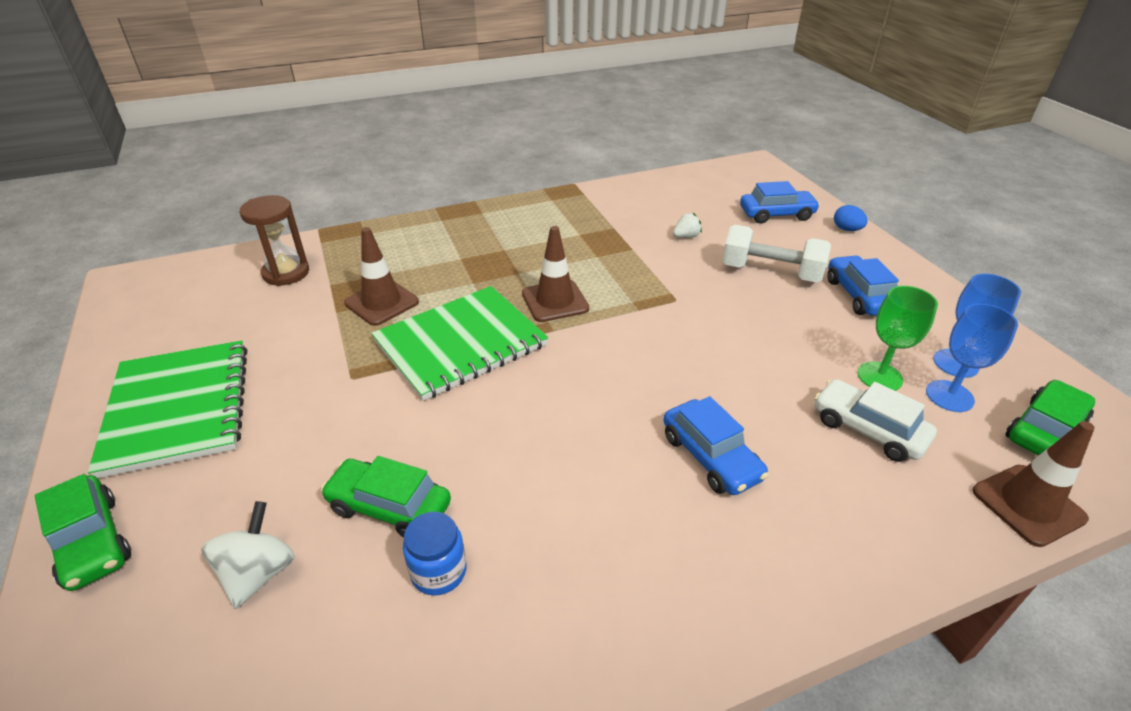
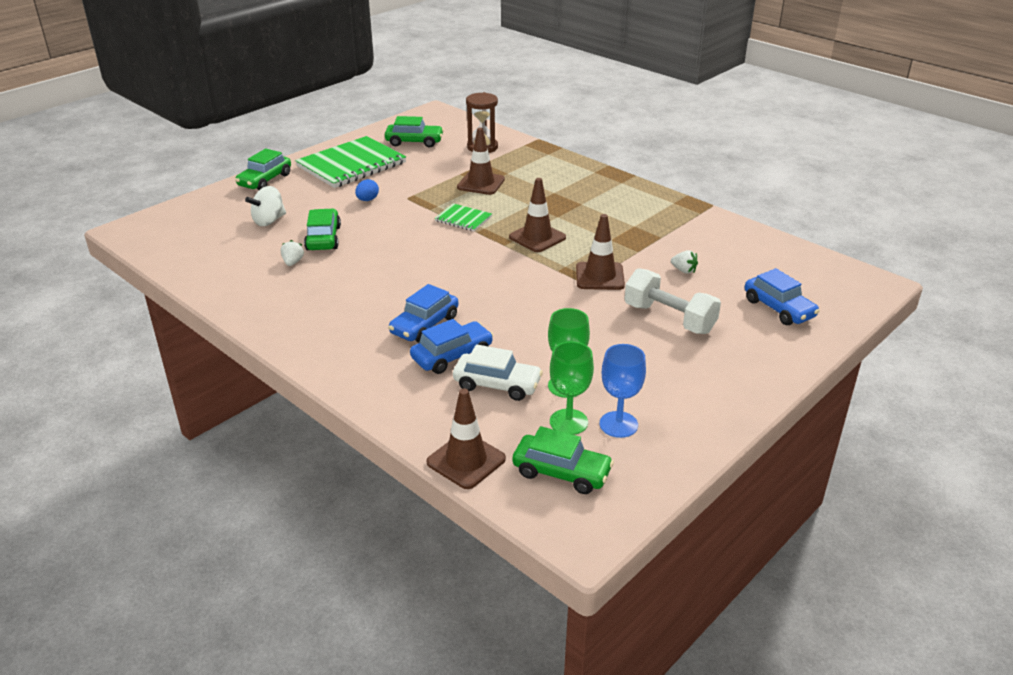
camera: 65 degrees right, 5 degrees down
(191, 324) = (414, 142): none -> green car
(259, 573) = (269, 221): white spinning top -> white spinning top turned 150 degrees clockwise
(438, 571) = (293, 262): blue jar -> white strawberry
(460, 344) = (463, 219): green notebook -> green notebook, size x0.48
(668, 286) = (599, 276): none -> brown traffic cone
(770, 272) = (669, 318): white dumbbell -> white dumbbell turned 45 degrees counterclockwise
(846, 229) = (796, 351): blue egg -> blue egg (367, 200)
(859, 295) = (678, 367): blue car -> blue car (452, 356)
(868, 429) = (497, 384): white car -> white car turned 90 degrees clockwise
(949, 396) = (568, 422): blue goblet -> green goblet

